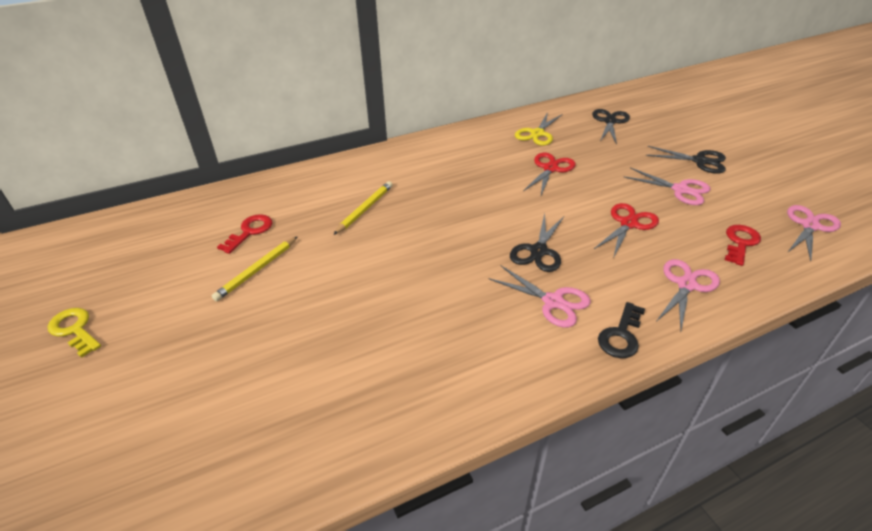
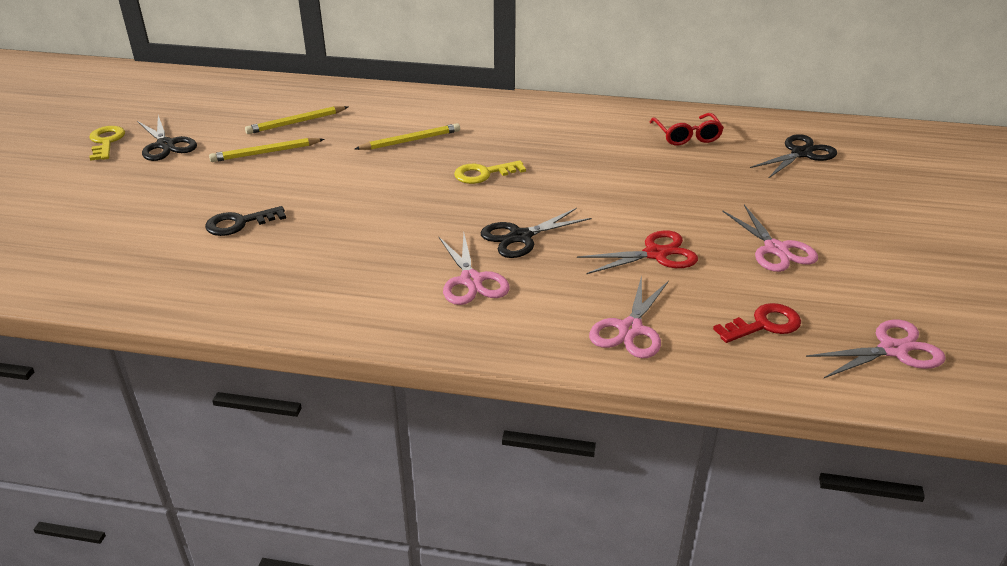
camera: 35 degrees right, 5 degrees down
(250, 231) = (296, 122): red key -> yellow pencil
(451, 213) = (483, 174): none -> yellow key
(537, 134) = (687, 136): yellow scissors -> red glasses
(550, 169) = (648, 173): red scissors -> none
(621, 335) = (494, 334): black key -> black key (239, 223)
(686, 285) = (630, 329): pink scissors -> pink scissors turned 135 degrees clockwise
(699, 161) = (855, 232): black scissors -> black scissors (166, 145)

